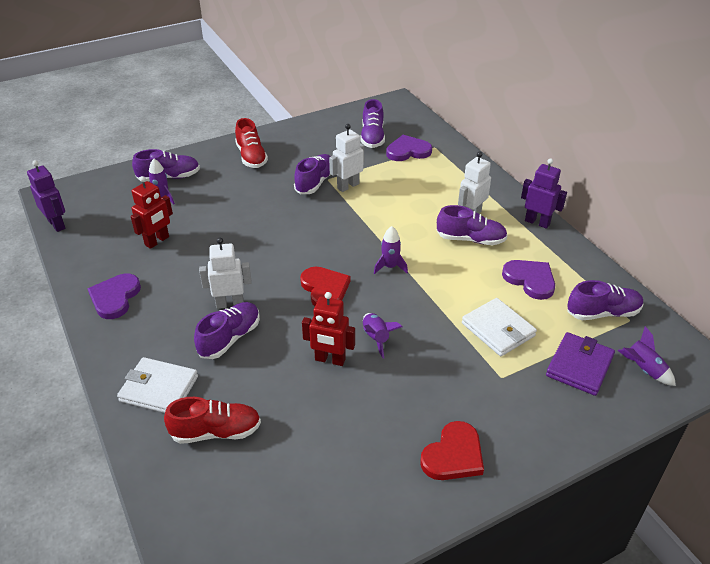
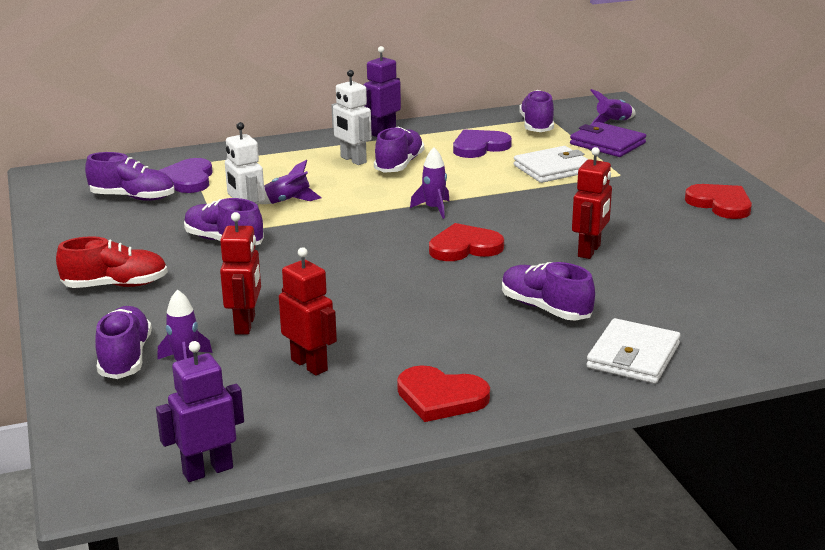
camera: 80 degrees left, 15 degrees down
(115, 297) = (440, 397): purple heart -> red heart
(205, 210) = (245, 325): none -> red robot
(216, 432) = (702, 318): red shoe -> none
(230, 304) = (477, 308): white robot -> none
(376, 338) = (557, 225): purple rocket -> purple rocket (287, 201)

